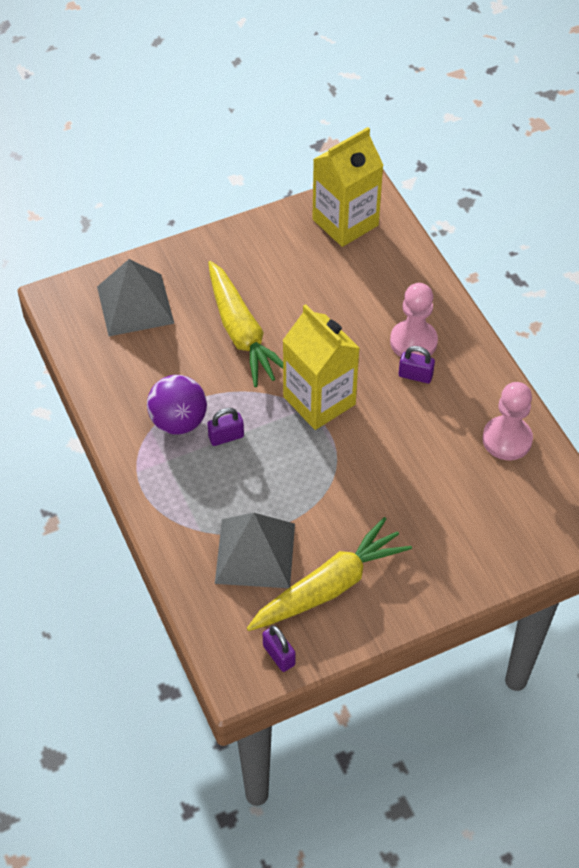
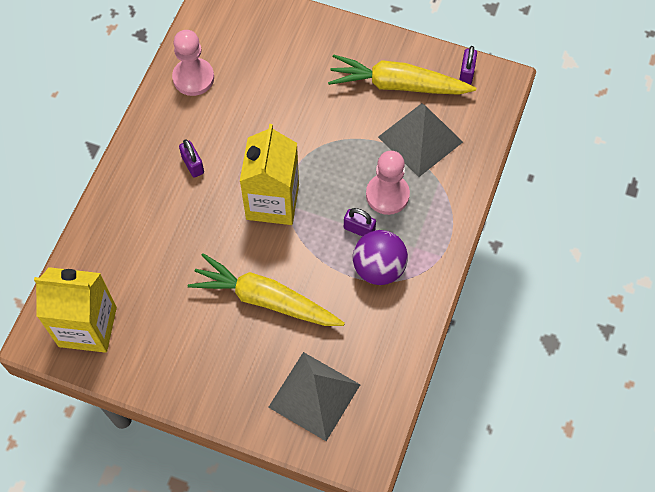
camera: 135 degrees left, 10 degrees up
(242, 333) = (265, 299): yellow carrot -> yellow carrot turned 90 degrees counterclockwise
(413, 342) = (164, 188): pink pawn -> pink pawn (387, 195)

